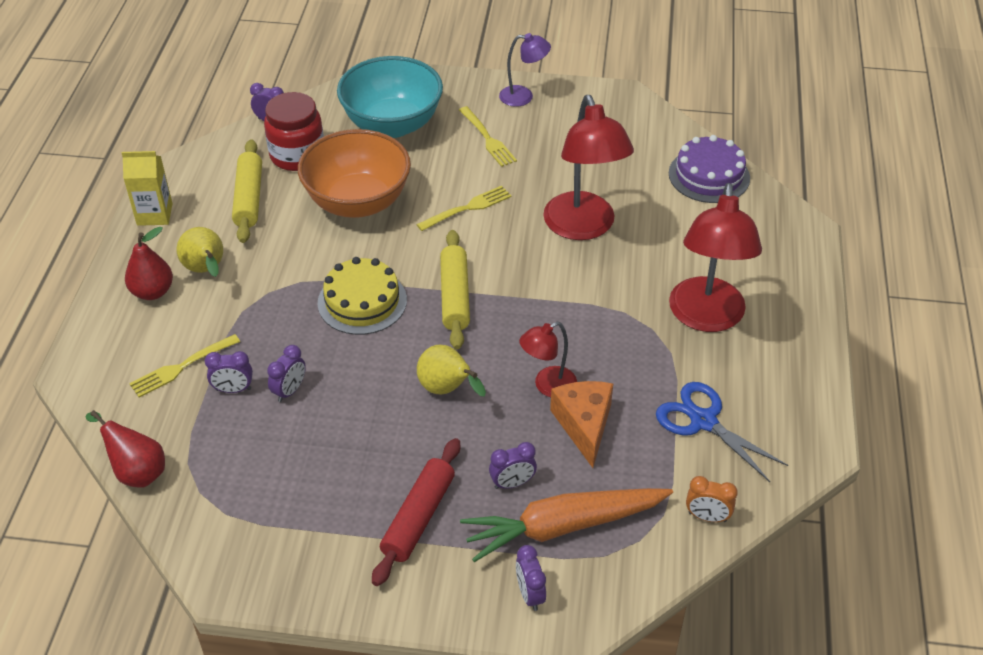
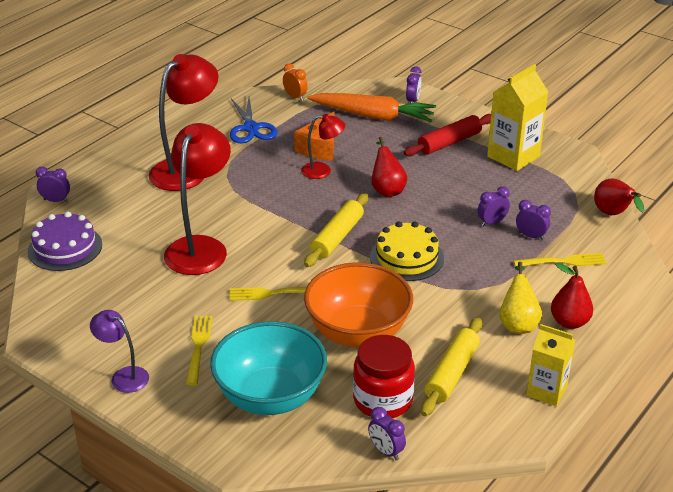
camera: 150 degrees left, 10 degrees down
(313, 529) = (513, 156): none -> yellow carton
(447, 390) = (387, 189): yellow pear -> red pear
(512, 483) = (385, 139): purple clock -> purple clock (56, 201)

